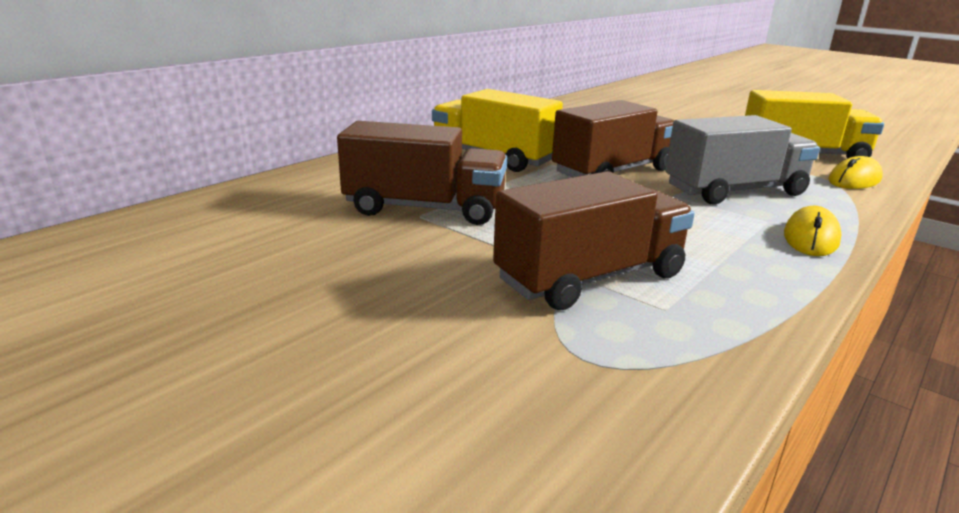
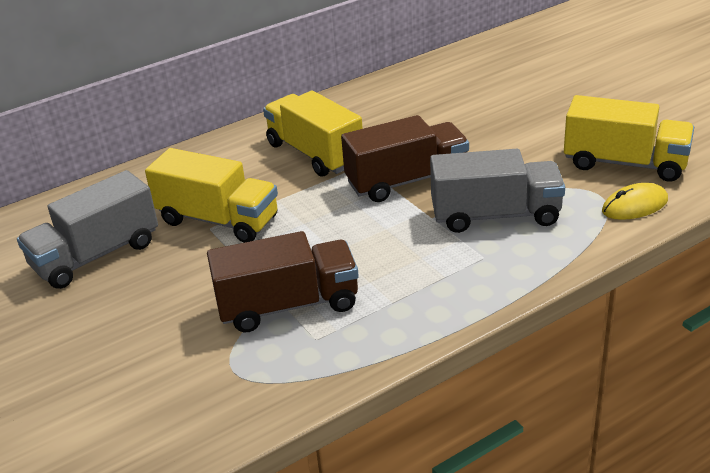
camera: 20 degrees right, 10 degrees up
(275, 248) = (96, 255): none -> grey truck
(425, 209) = (218, 220): brown truck -> yellow truck
(811, 237) = (500, 280): yellow mouse -> none

